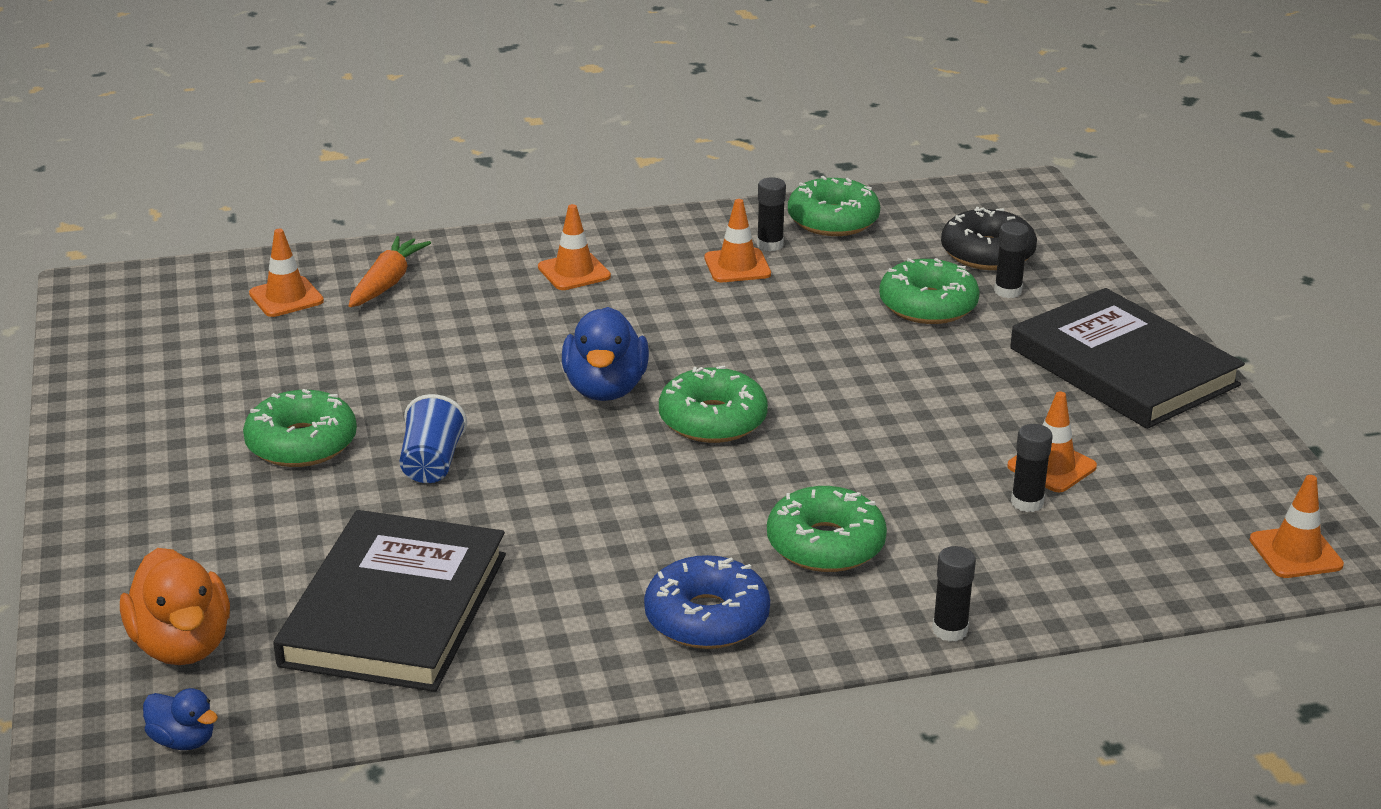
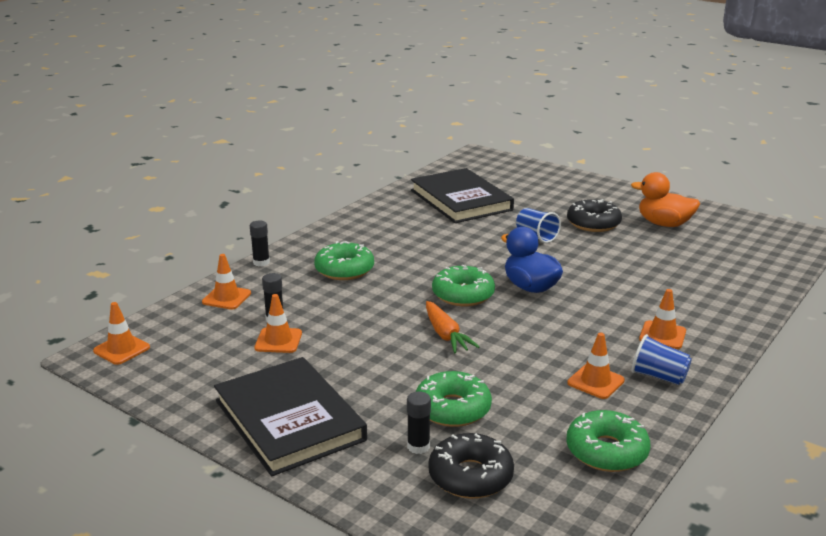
camera: 140 degrees right, 5 degrees down
(182, 645) = (501, 174): orange duck -> orange duck (664, 224)
(183, 740) = (457, 162): blue duck -> none
(286, 297) = (738, 264): orange traffic cone -> orange traffic cone (226, 298)
(301, 443) = (593, 223): green donut -> black donut
(387, 283) = (720, 289): orange carrot -> orange carrot (445, 335)
(664, 244) = (658, 376): none -> blue cup
(707, 618) = (356, 234): blue donut -> none
(770, 245) = (606, 408): black glue stick -> none
(1123, 367) = (289, 420): black book -> black book turned 45 degrees clockwise

